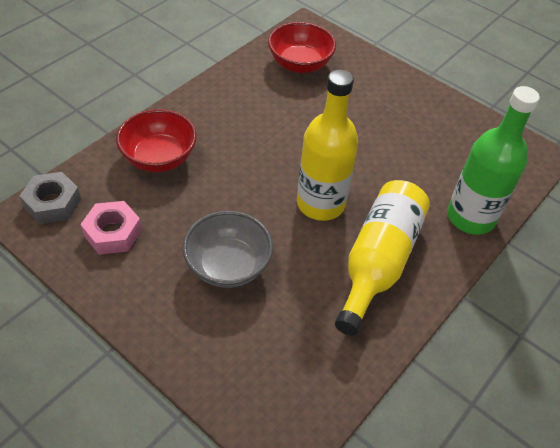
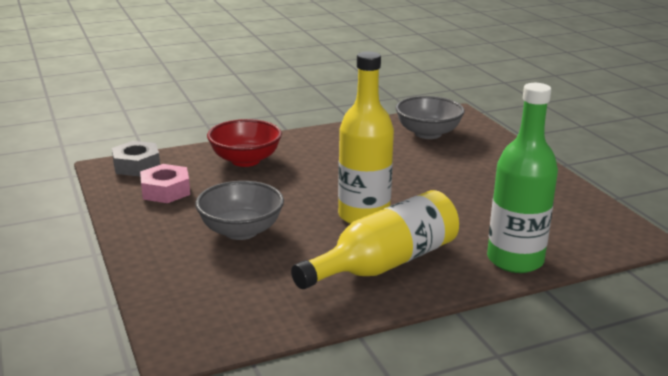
camera: 30 degrees right, 25 degrees down
(300, 64) = (428, 133): red bowl -> grey bowl

